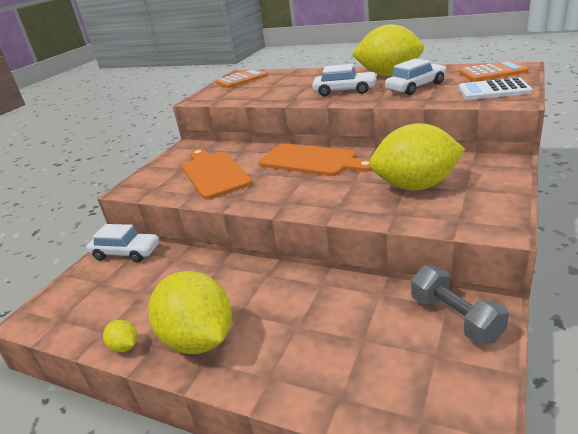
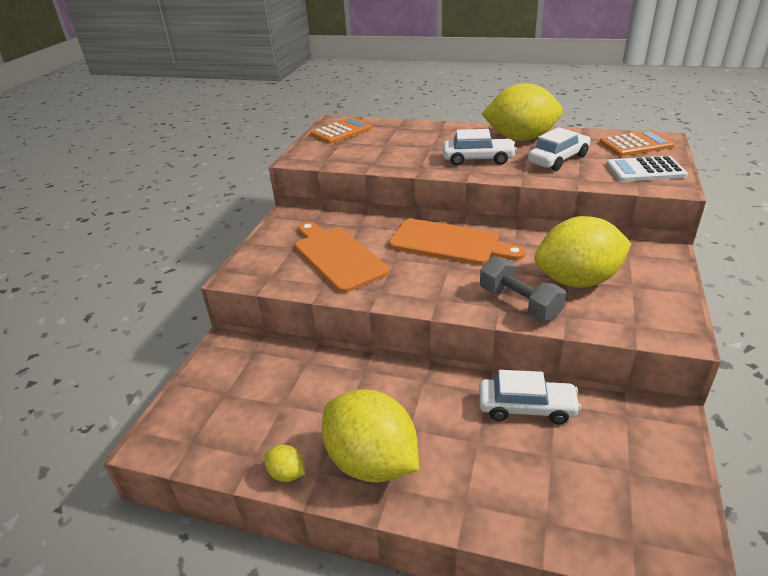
camera: 10 degrees left, 5 degrees up
(126, 253) = (243, 353): white car -> white car (526, 408)
(455, 318) = (638, 429): grey dumbbell -> grey dumbbell (519, 303)

